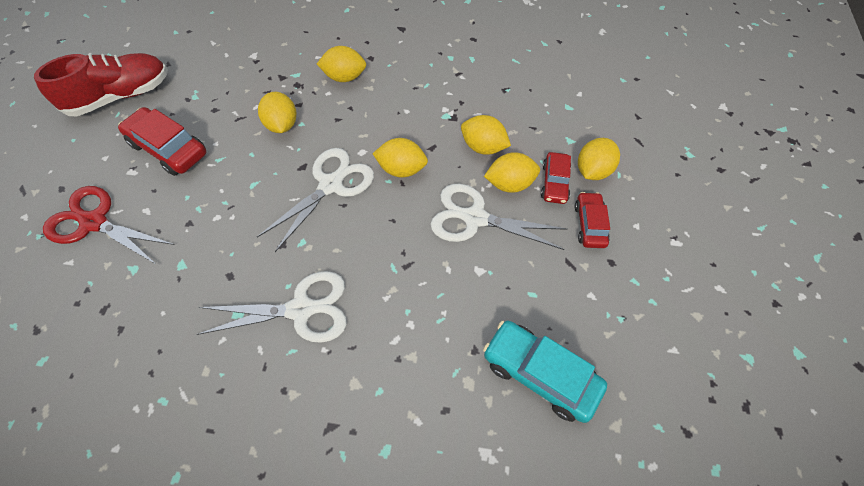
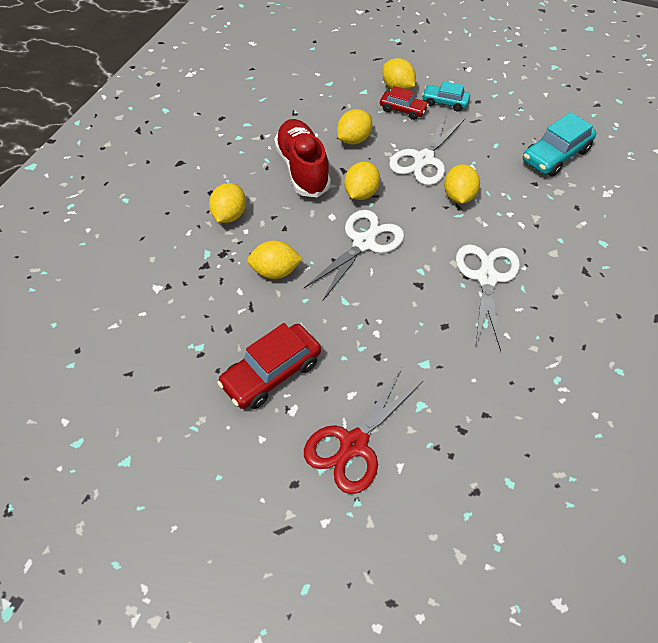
camera: 75 degrees left, 5 degrees down
(120, 96) = (164, 425): red shoe -> red shoe (303, 169)
(331, 185) = (363, 243): white scissors -> white scissors turned 75 degrees clockwise
(510, 184) = (396, 133): yellow lemon -> yellow lemon (458, 196)
(589, 224) = (445, 102): red car -> turquoise car

